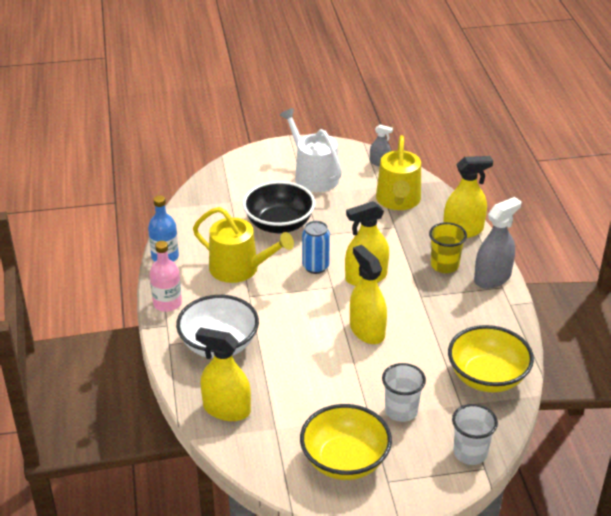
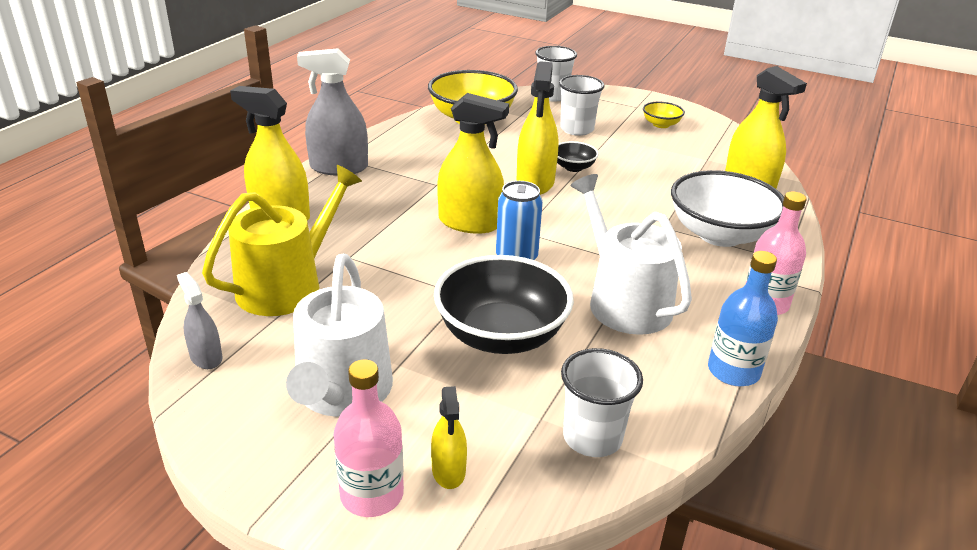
camera: 145 degrees left, 5 degrees down
(205, 204) = (592, 437): none -> white cup
(239, 269) = (624, 301): yellow watering can -> white watering can
(246, 172) = (448, 470): none -> yellow spray bottle
(263, 156) = (372, 494): none -> pink bottle
(345, 461) = (661, 124): yellow bowl -> yellow bowl, size x0.47
(358, 360) = (573, 167): none -> black bowl
(444, 265) = (365, 196): yellow cup -> none

